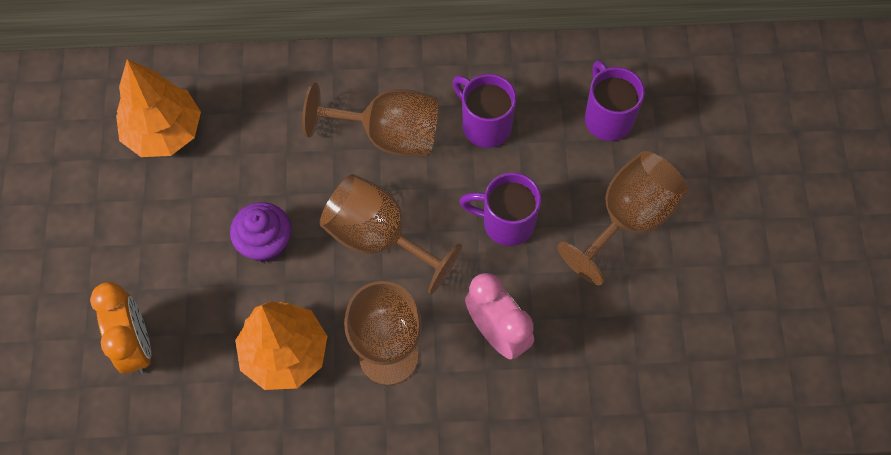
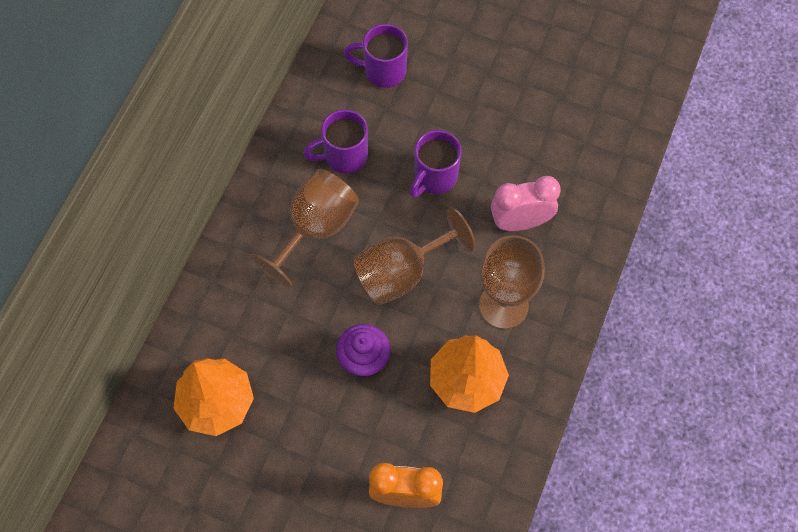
camera: 65 degrees left, 0 degrees up
(627, 219) = (472, 96): brown goblet -> none

